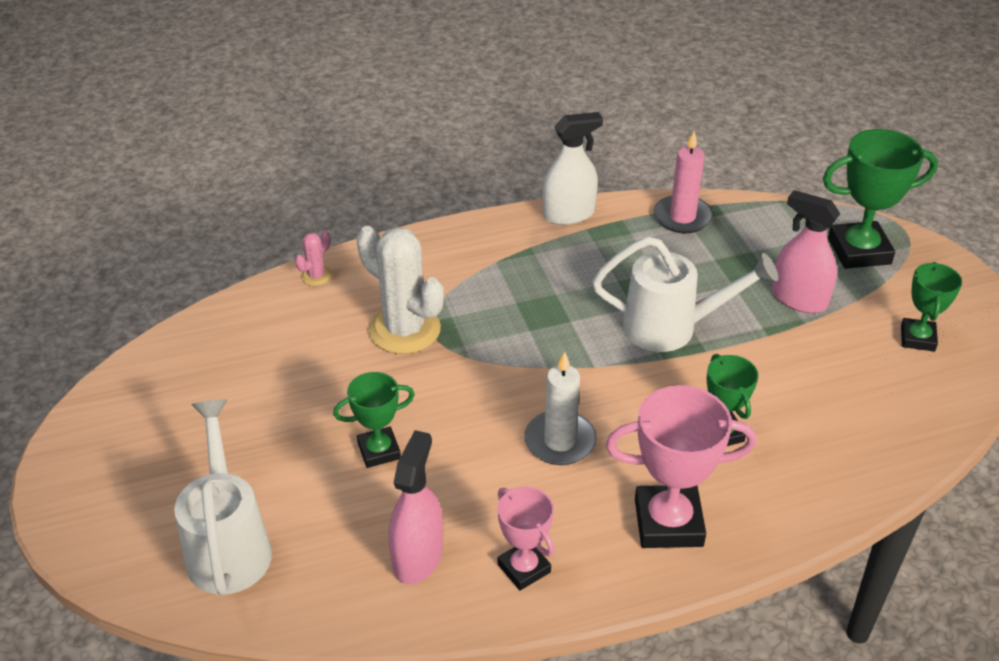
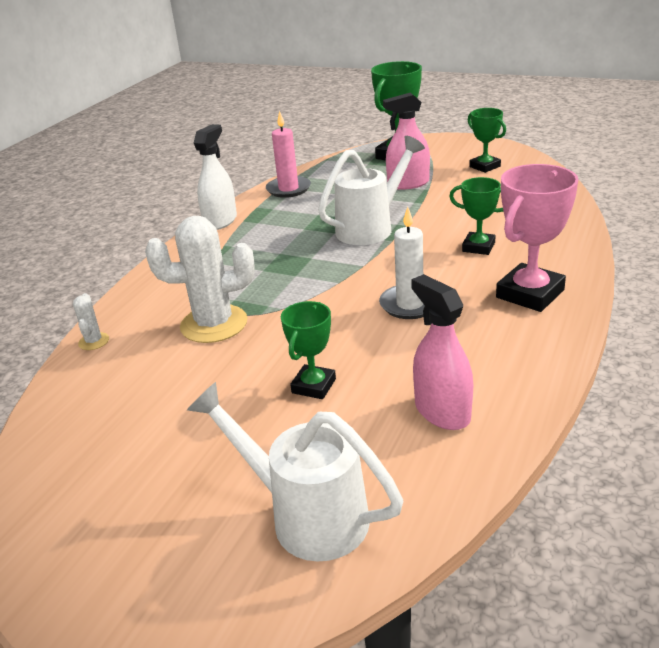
camera: 45 degrees left, 10 degrees down
(316, 276) = (94, 341): pink cactus -> white cactus
(524, 568) = (507, 366): pink trophy -> none

